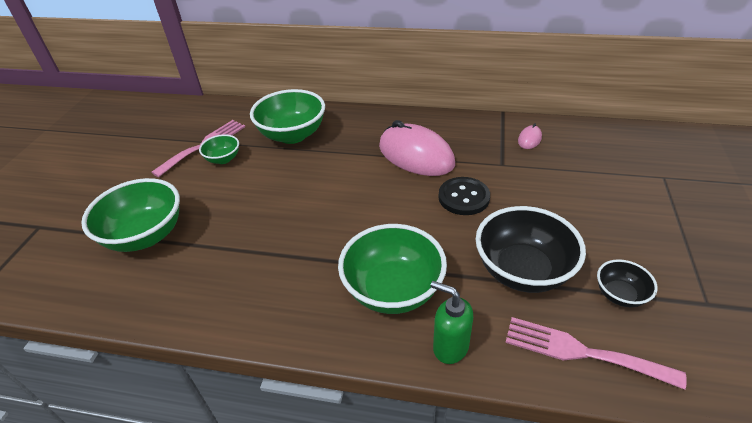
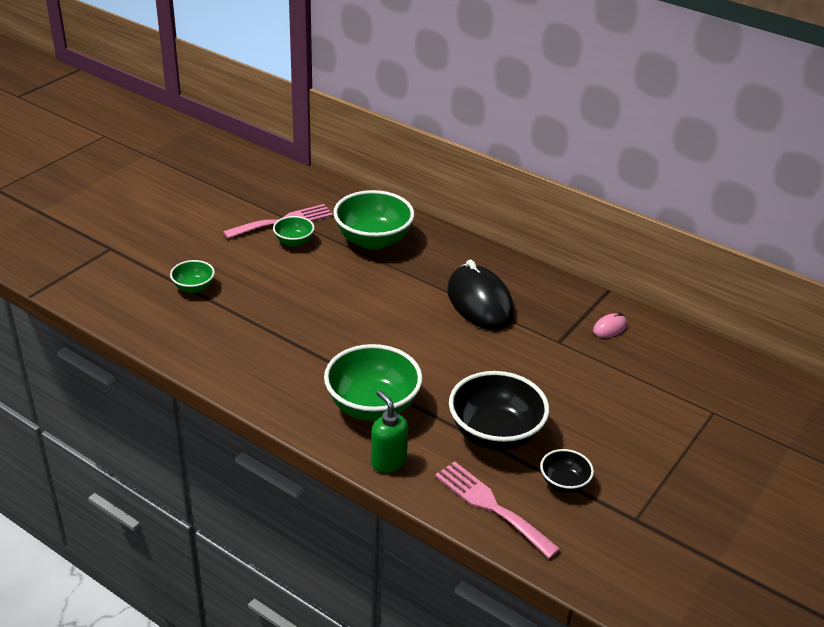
camera: 20 degrees right, 5 degrees down
(145, 235) = (193, 287): green bowl -> green bowl, size x0.51
(416, 155) = (480, 303): pink mouse -> black mouse
(463, 197) = (494, 357): black button -> none

